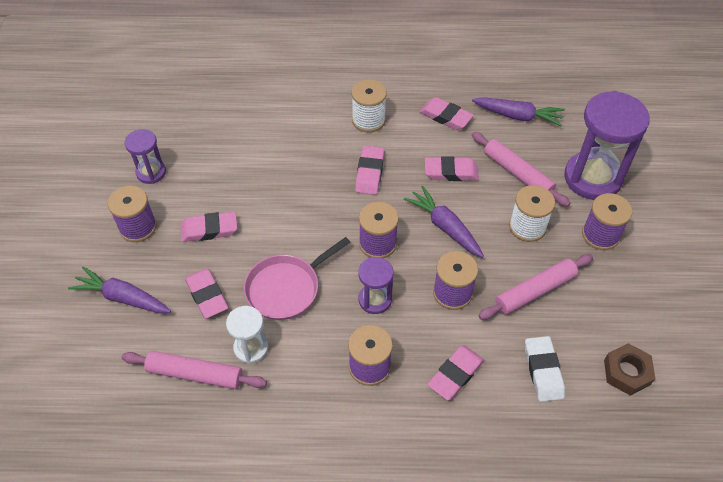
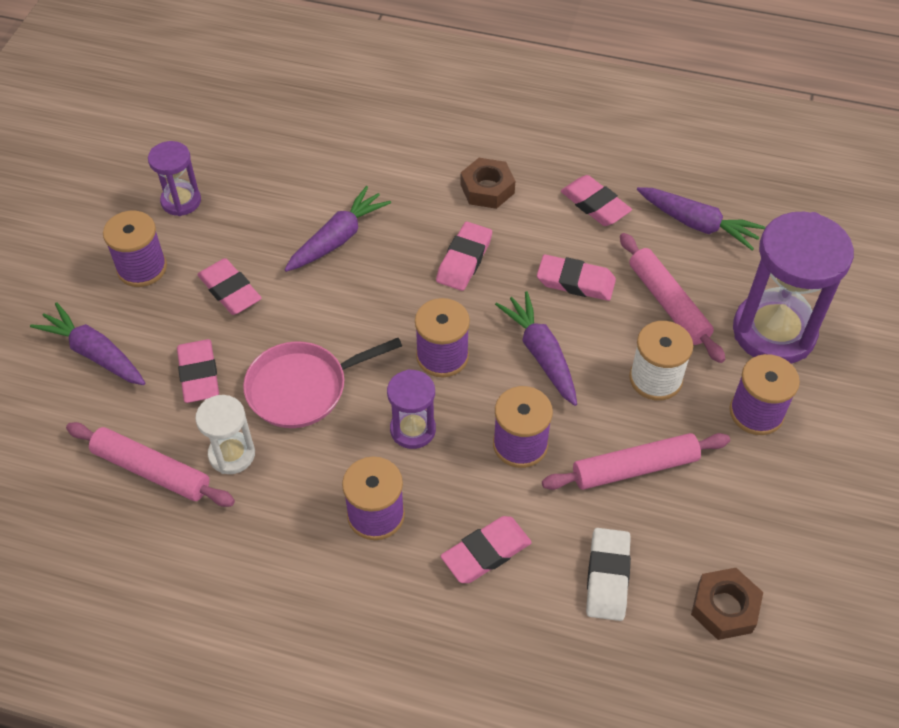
camera: 15 degrees right, 0 degrees up
(209, 229) = (230, 290): pink eraser -> pink eraser turned 45 degrees clockwise
(275, 176) = (337, 238): none -> purple carrot
(368, 120) = (487, 189): white spool -> brown nut

